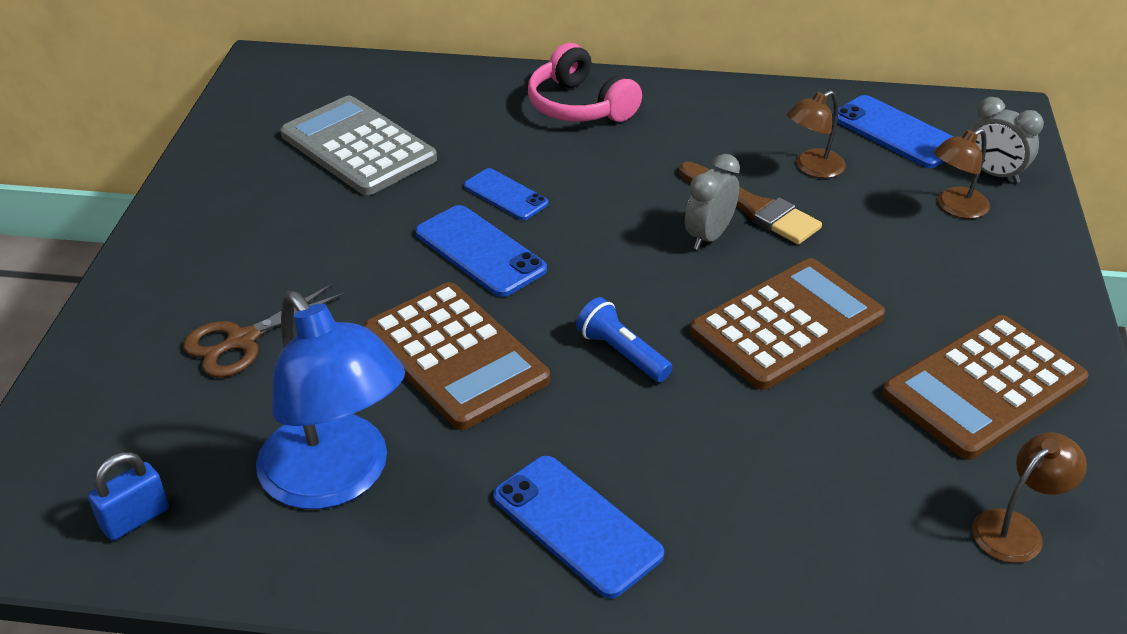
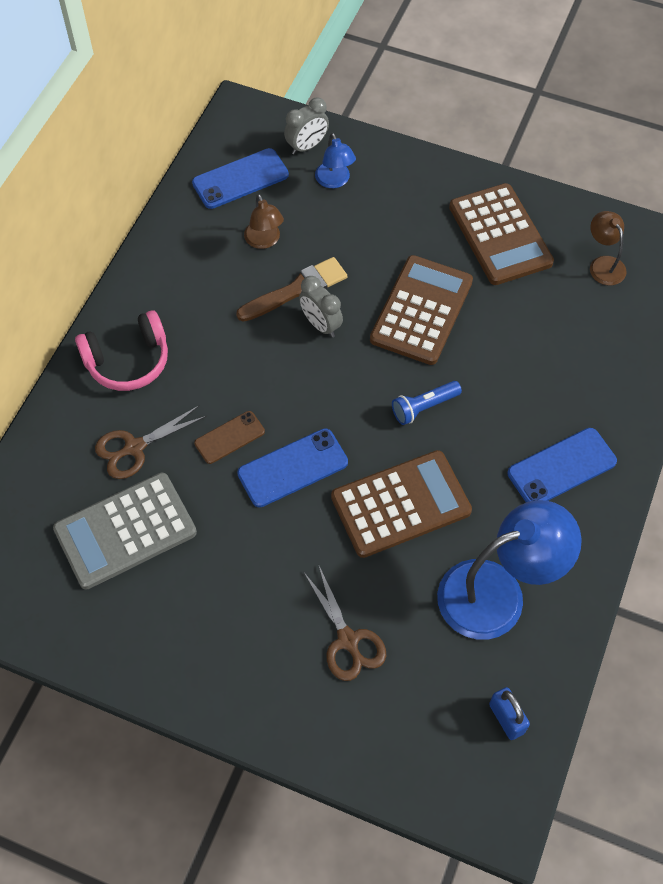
camera: 75 degrees left, 20 degrees up
(467, 132) = (134, 447): none -> brown scissors
(505, 195) = (229, 437): blue phone -> brown phone
(787, 324) = (421, 310): brown calculator -> brown calculator turned 45 degrees clockwise
(955, 207) = (335, 181): brown lamp -> blue lamp

